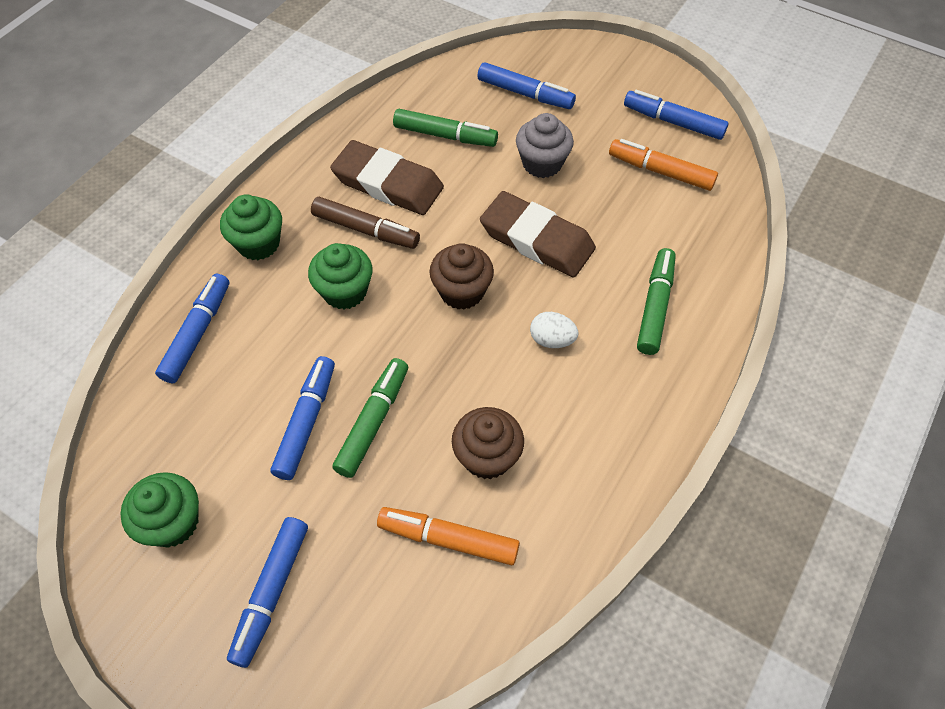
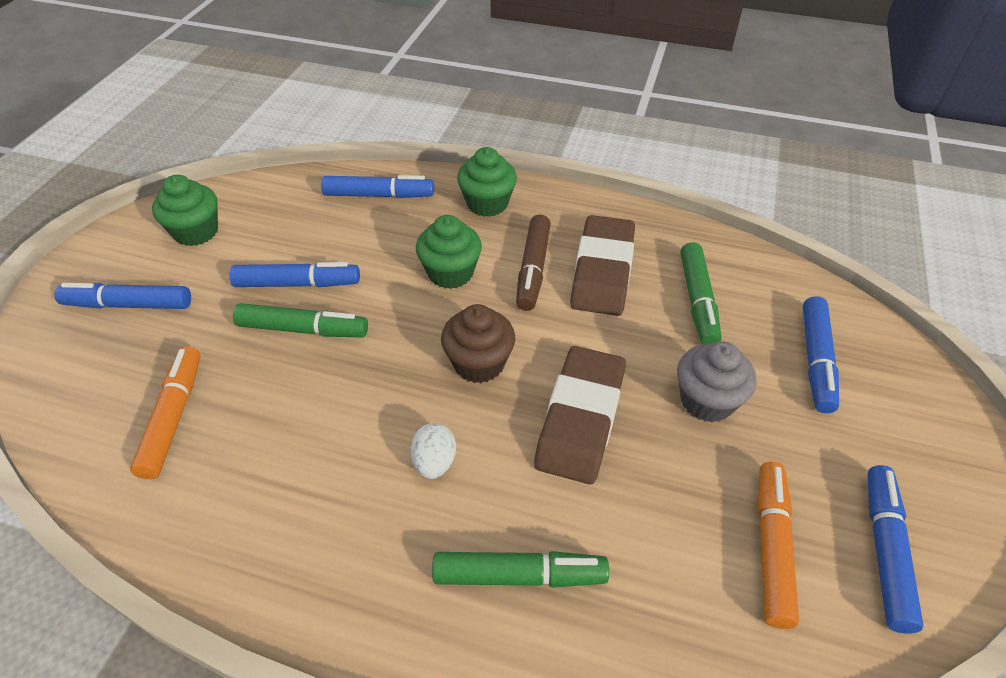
camera: 75 degrees right, 10 degrees down
(487, 456) = (270, 430): brown cupcake -> none

